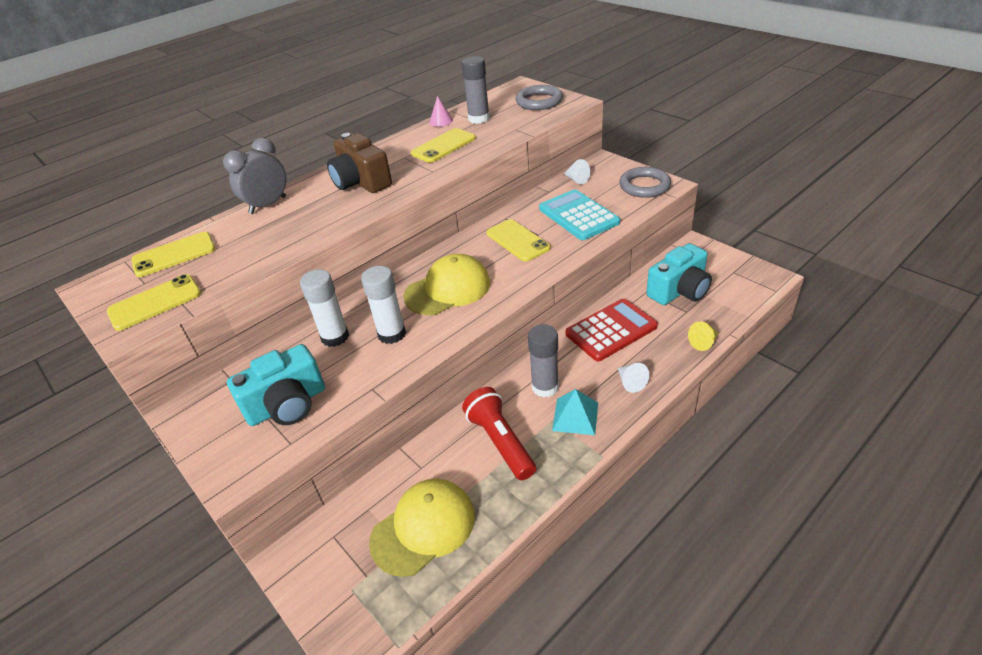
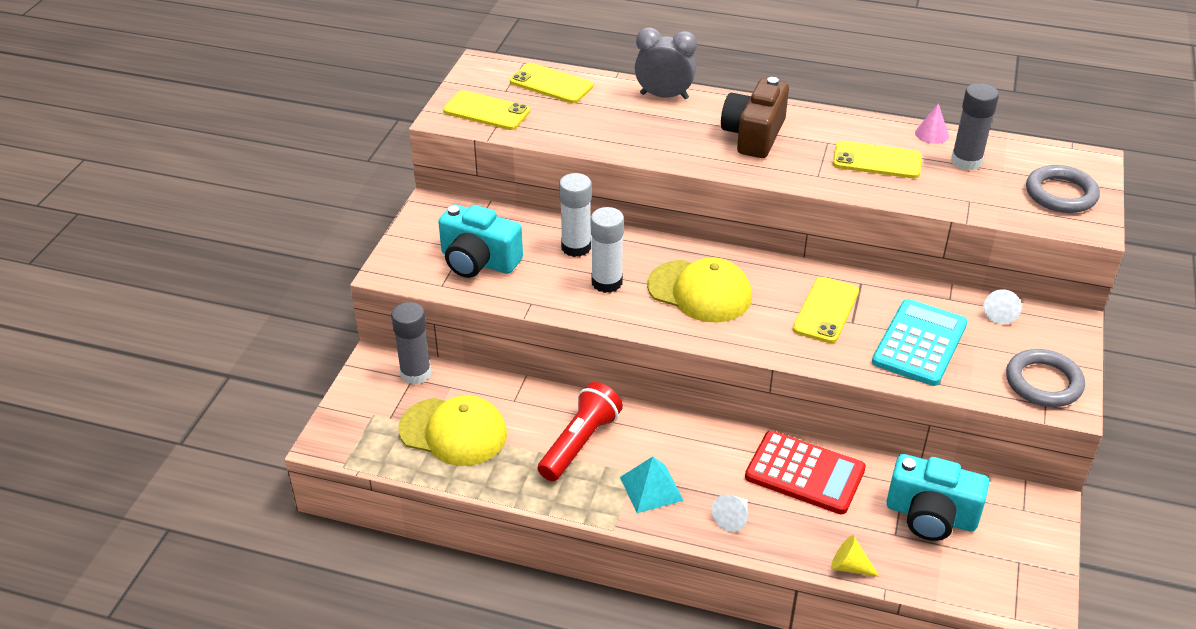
camera: 55 degrees right, 0 degrees up
(545, 387) = (675, 449): grey glue stick -> grey glue stick (415, 373)

